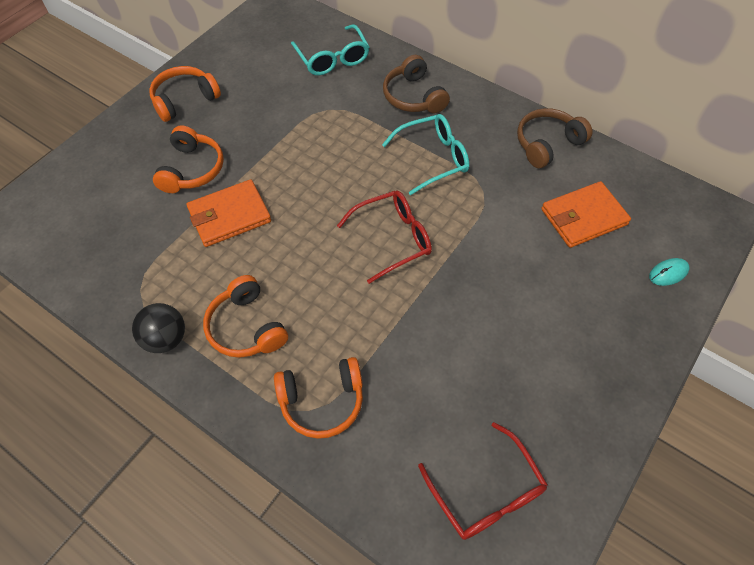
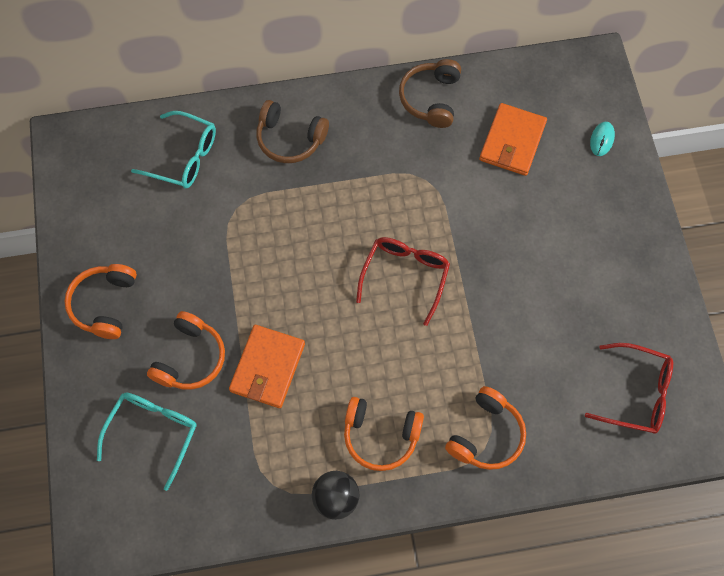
camera: 45 degrees left, 10 degrees up
(191, 169) = (190, 358): orange headphones -> orange headphones turned 60 degrees clockwise
(433, 158) = (363, 183): turquoise glasses -> turquoise glasses (153, 432)

